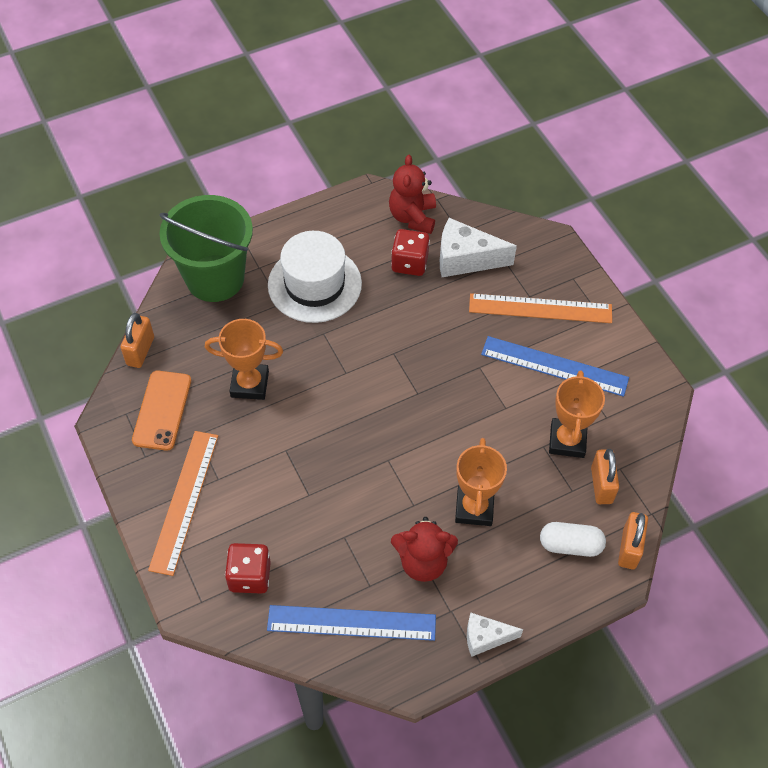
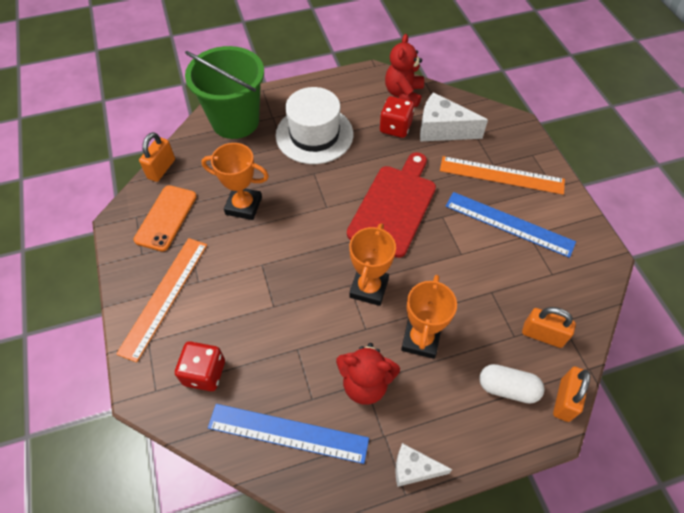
camera: 10 degrees right, 0 degrees up
(423, 362) = (394, 206): none -> red cutting board
(567, 440) = (514, 290): orange trophy -> orange trophy (369, 288)
(601, 485) = (542, 335): orange padlock -> orange padlock turned 75 degrees counterclockwise

